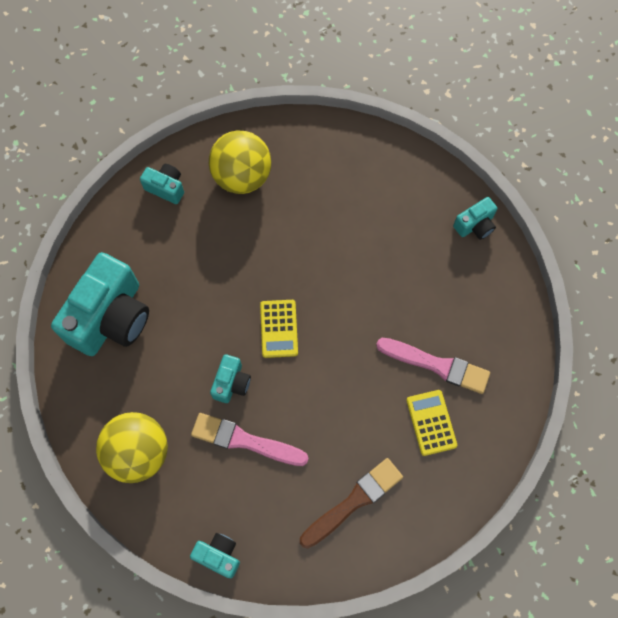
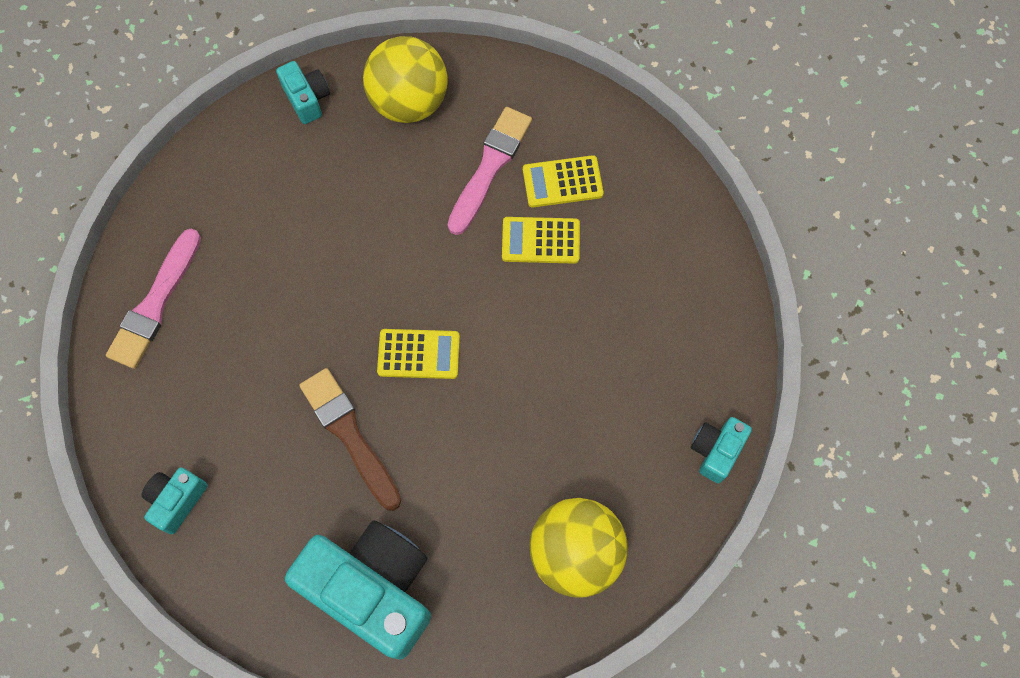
camera: 85 degrees left, 0 degrees up
(231, 383) = (489, 421): turquoise camera -> none
(242, 176) = (179, 388): yellow ball -> yellow ball (409, 102)
(245, 441) = (569, 408): pink brush -> pink brush (155, 303)
(353, 501) = (655, 281): brown brush -> brown brush (349, 435)
(378, 409) = (540, 240): none -> yellow calculator

